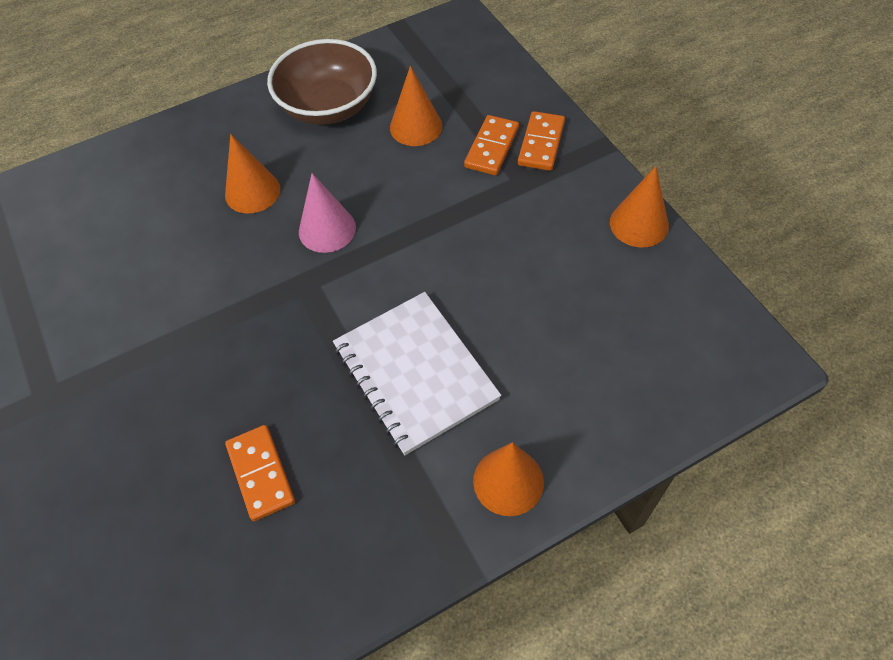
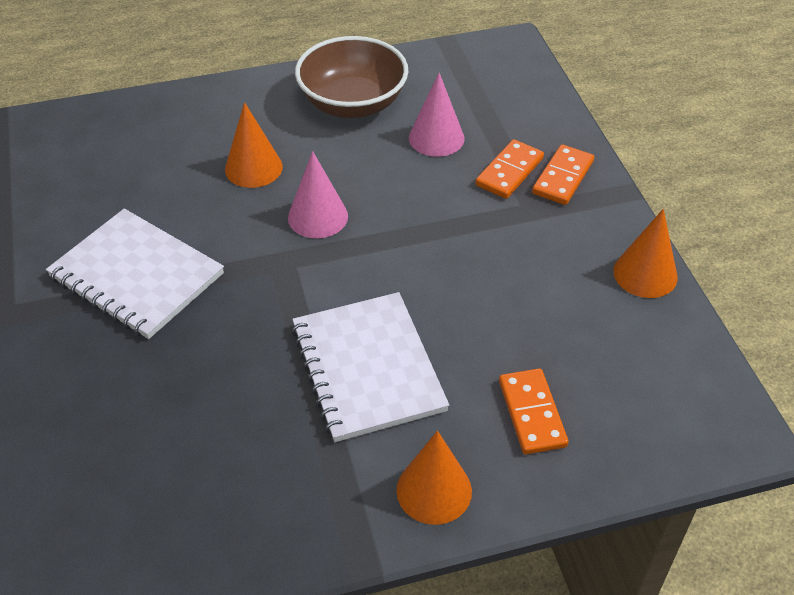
camera: 10 degrees right, 10 degrees down
(170, 327) = (136, 276): none -> white notebook
(260, 473) = (186, 428): orange domino -> orange domino (531, 413)
(416, 126) = (436, 138): orange cone -> pink cone

